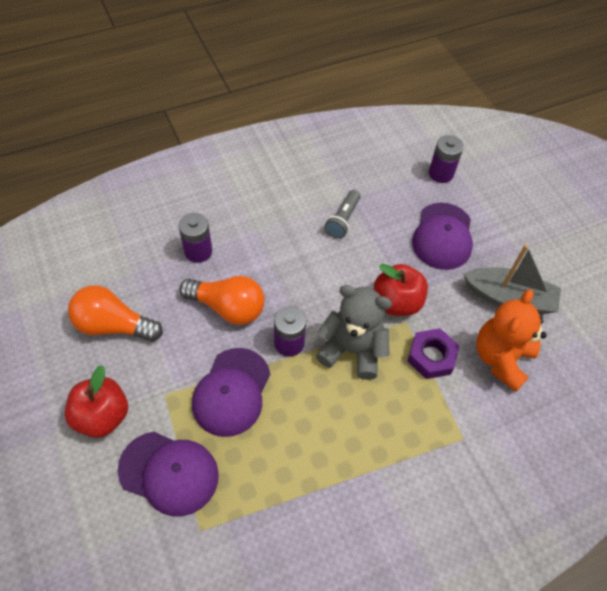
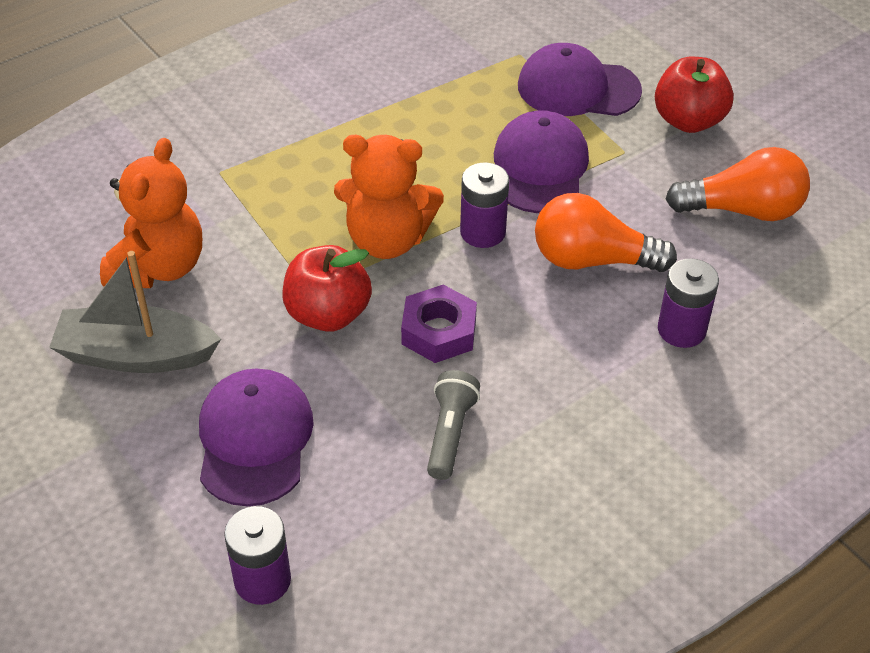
camera: 170 degrees right, 10 degrees down
(352, 350) = (387, 240): grey teddy bear -> orange teddy bear
(431, 357) = (267, 251): purple nut -> purple nut (439, 331)

